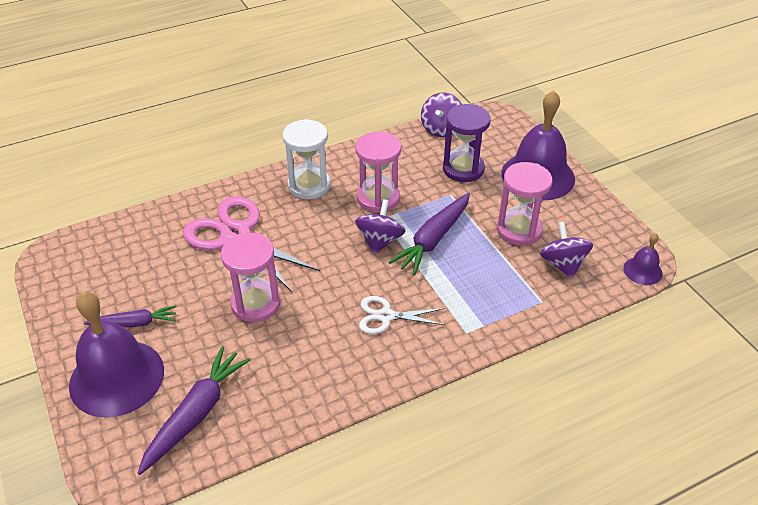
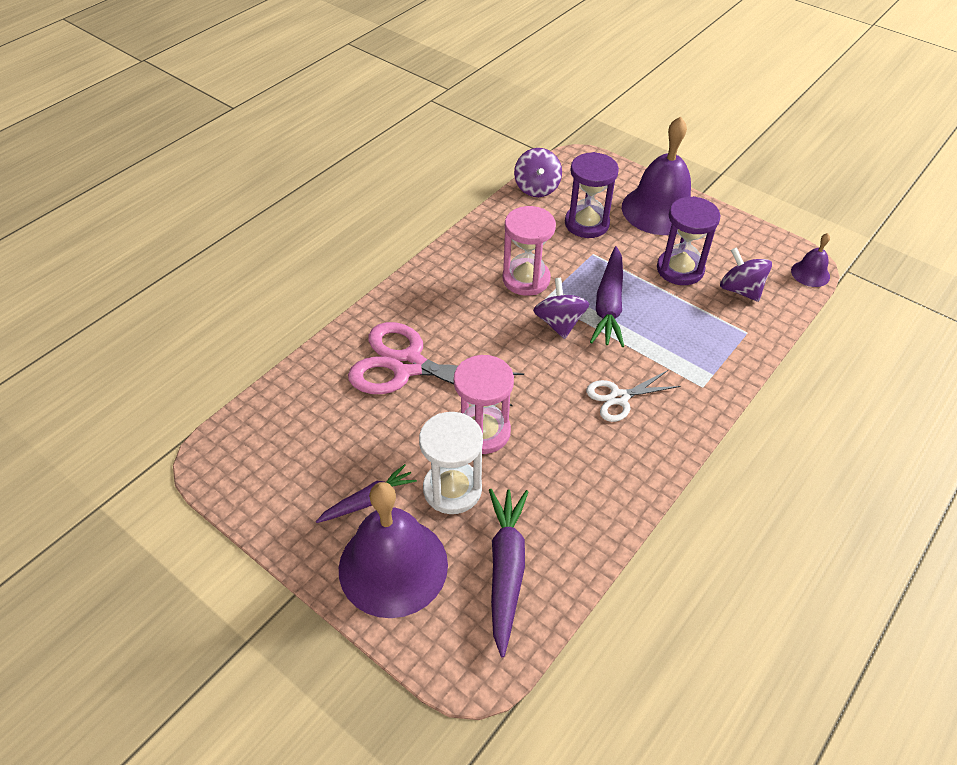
camera: 25 degrees left, 5 degrees up
(309, 185) = (446, 288): white hourglass -> white hourglass (452, 489)
(519, 230) = (680, 269): pink hourglass -> purple hourglass

